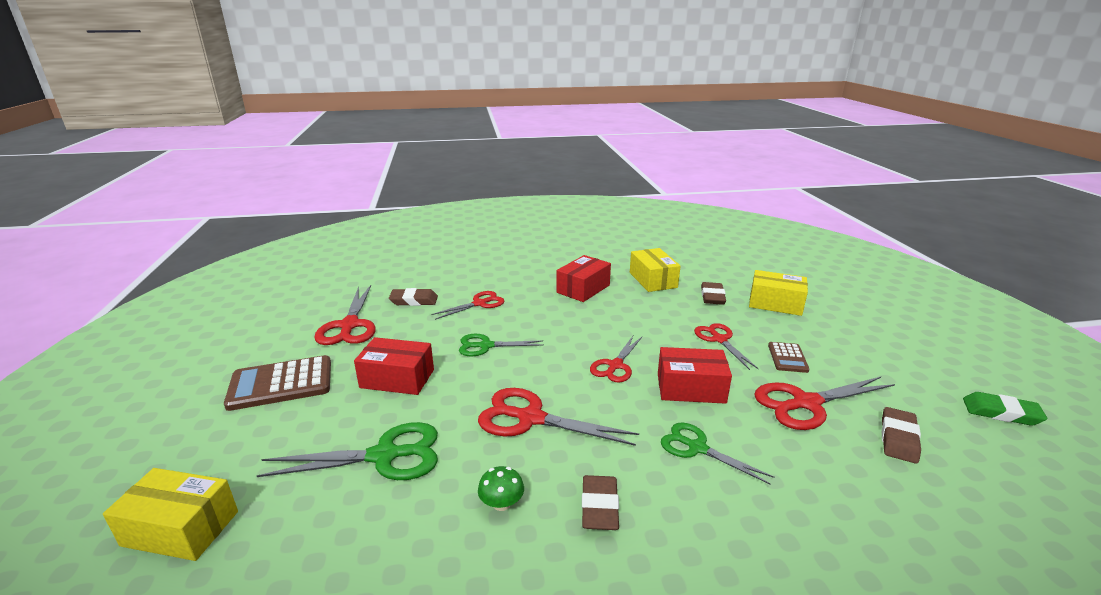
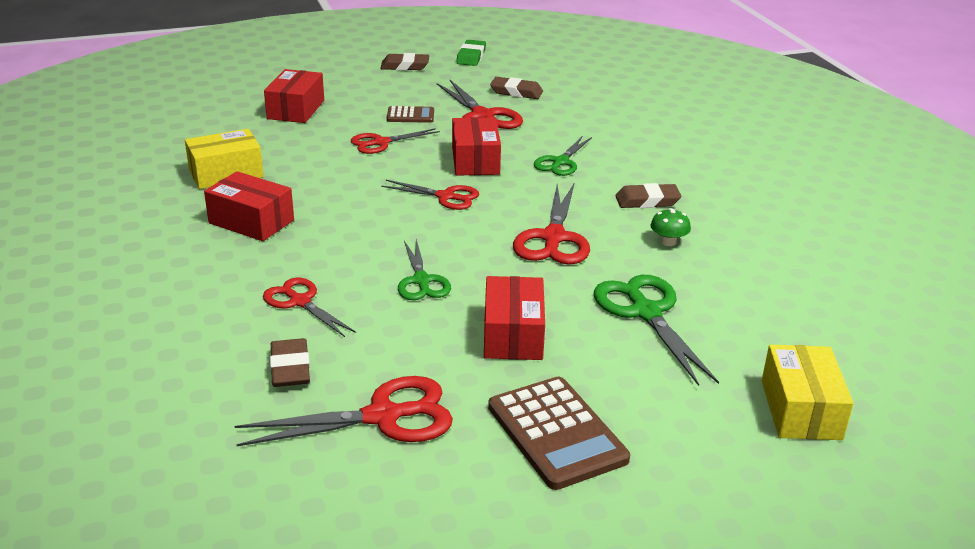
camera: 100 degrees left, 5 degrees up
(712, 296) = (278, 140): brown eraser -> brown eraser (405, 66)
(775, 303) = (296, 109): yellow box -> red box

